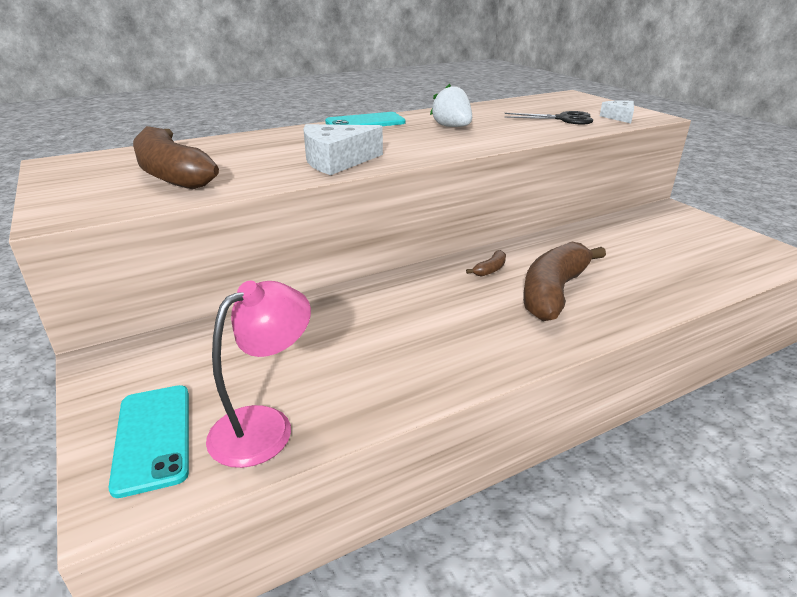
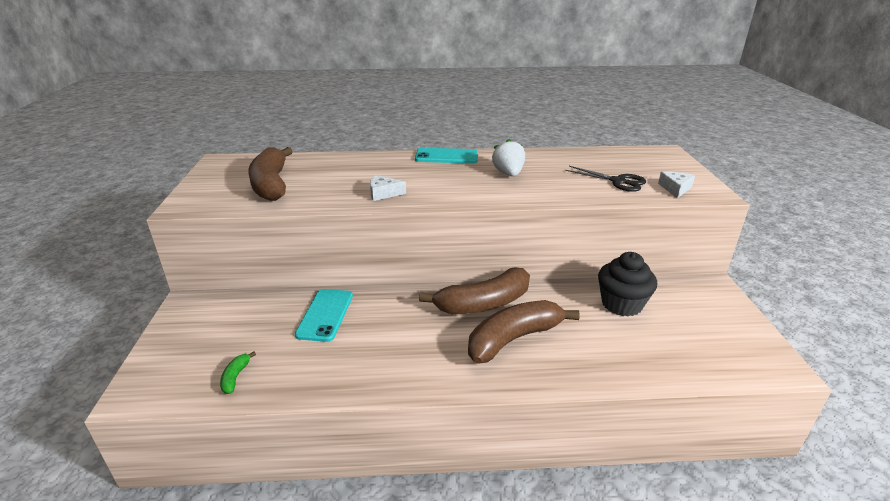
camera: 25 degrees right, 0 degrees up
(153, 437) = (175, 363): turquoise phone -> turquoise phone (325, 315)
(265, 425) = (235, 377): pink lamp -> green banana
(337, 161) = (383, 193): white cheese -> white cheese, size x0.58
(490, 269) = (483, 304): brown banana -> brown banana, size x2.49
(616, 239) = (621, 304): none -> black cupcake

